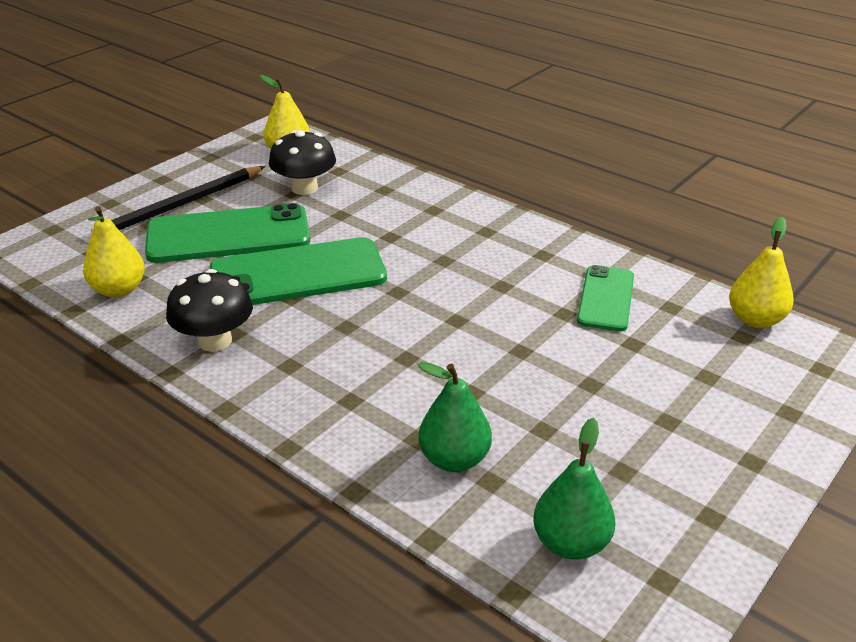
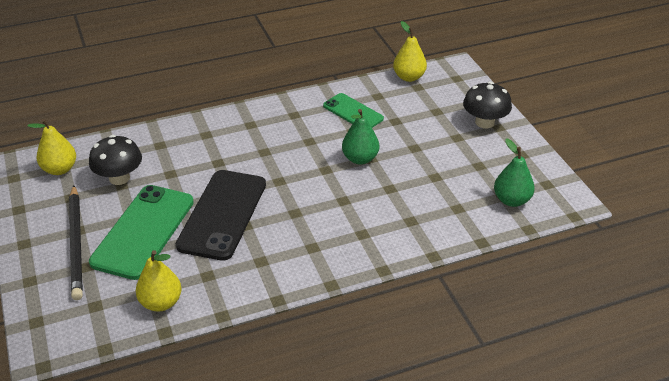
camera: 60 degrees left, 5 degrees up
(215, 341) = (262, 271): black mushroom -> black mushroom (484, 122)
(298, 274) = (222, 214): green phone -> black phone
(454, 459) = (435, 214): green pear -> green pear (360, 159)

